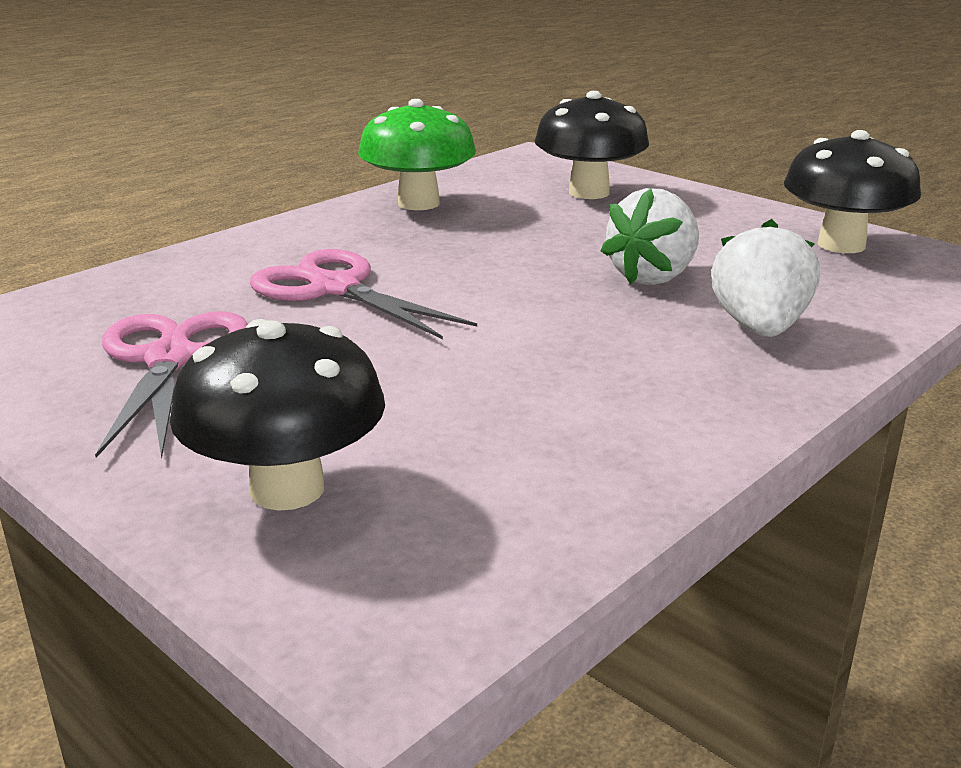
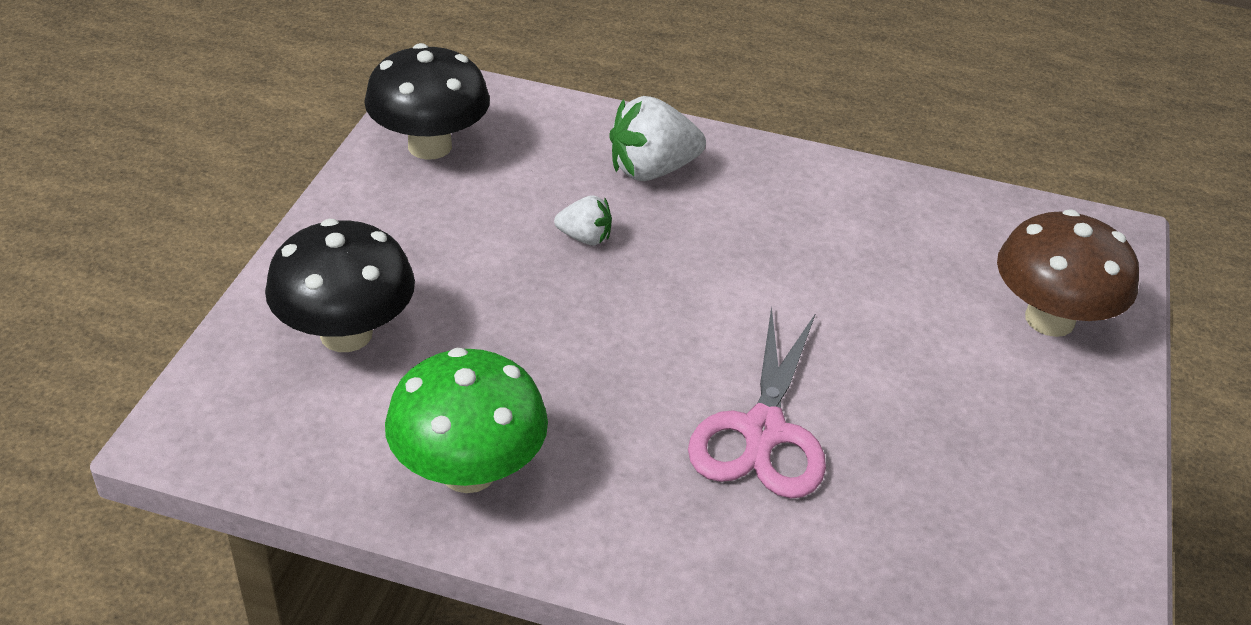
camera: 120 degrees left, 15 degrees up
(170, 359) = (976, 471): pink scissors -> none
(287, 489) = (1049, 319): black mushroom -> brown mushroom
(653, 277) = (585, 238): white strawberry -> white strawberry, size x0.56

